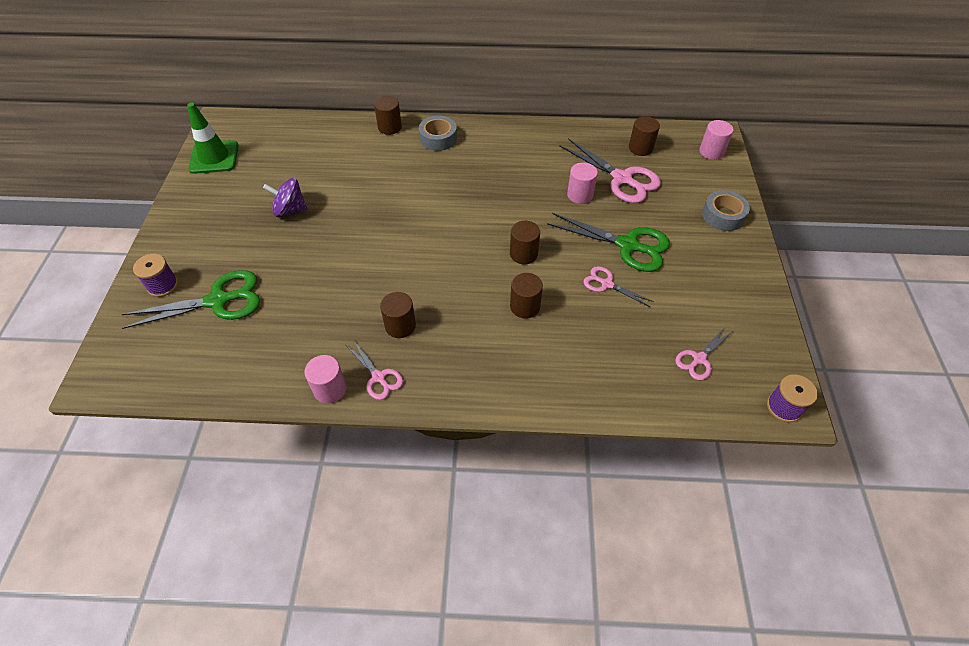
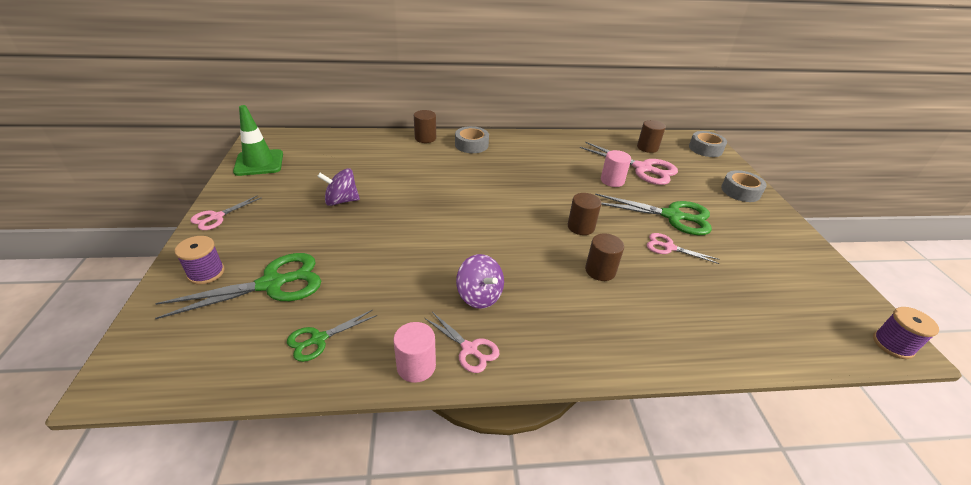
camera: 10 degrees left, 15 degrees down
(253, 358) = (318, 339): none -> green scissors
(400, 326) = (479, 296): brown cylinder -> purple spinning top
(699, 359) = (788, 306): pink scissors -> pink scissors (217, 217)
(711, 152) = (705, 149): pink cylinder -> grey tape

